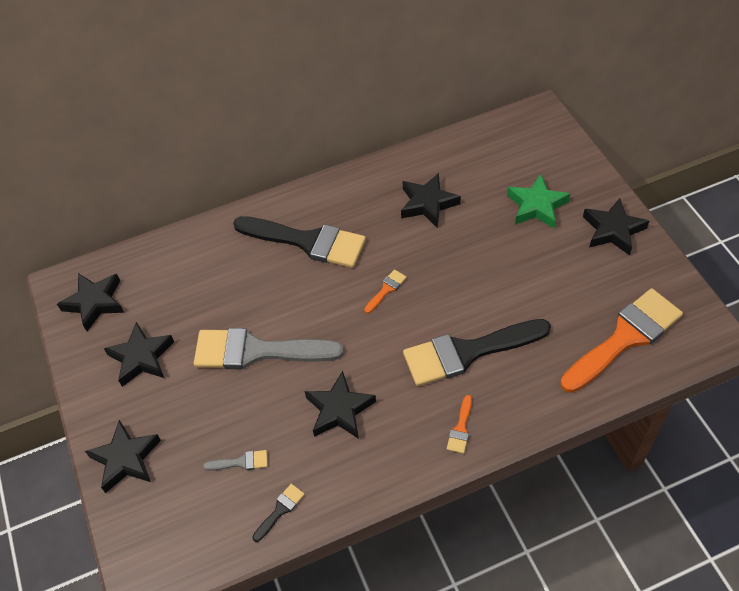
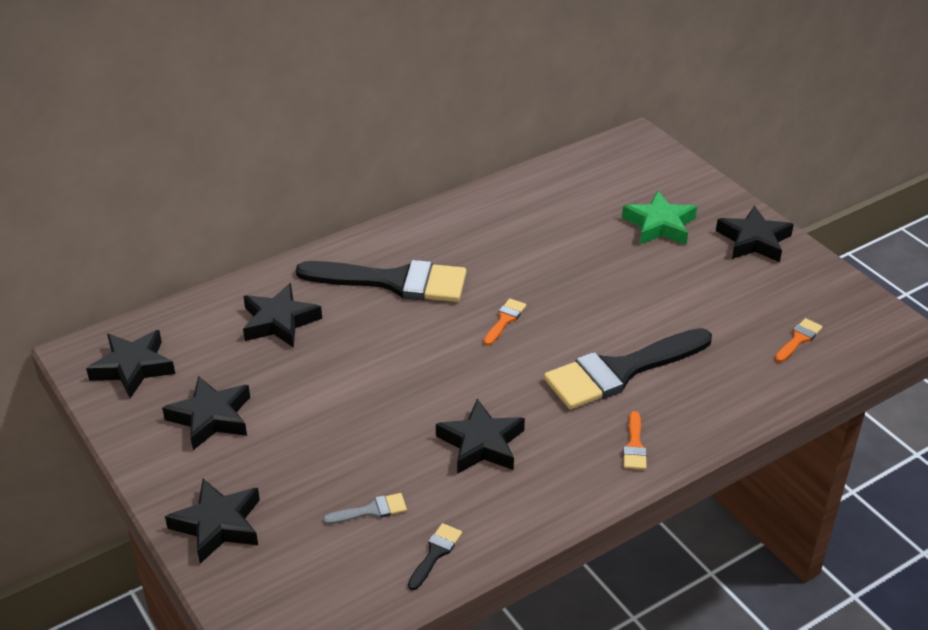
camera: 15 degrees left, 15 degrees down
(257, 351) = (360, 396): grey brush -> none
(428, 203) = (531, 233): black star -> black star (279, 321)
(625, 338) = (798, 339): orange brush -> orange brush, size x0.40

